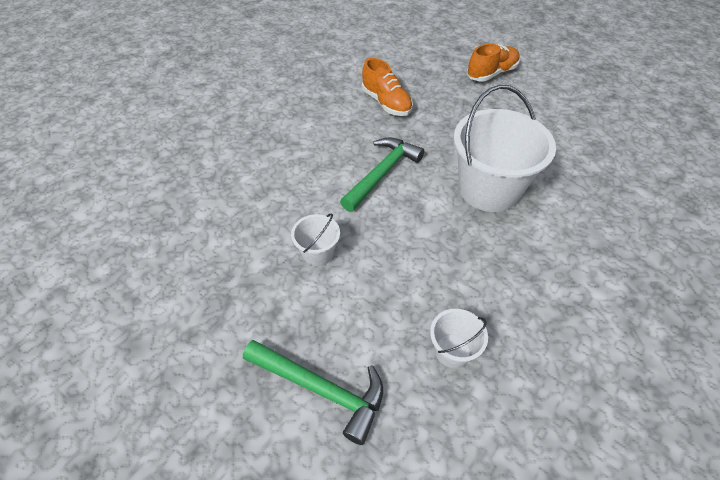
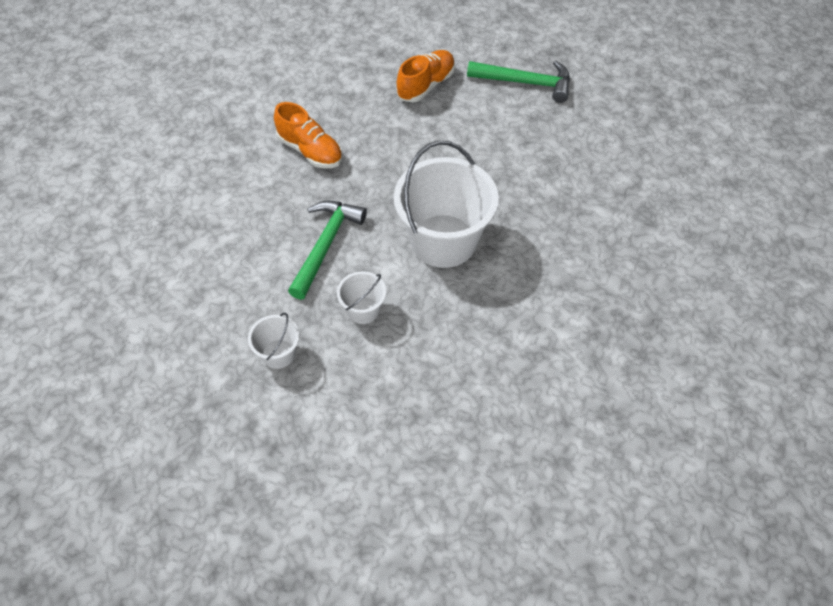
camera: 15 degrees left, 5 degrees up
(320, 388) = (317, 488): green hammer -> green hammer (525, 82)
(452, 351) = (433, 423): white bucket -> white bucket (363, 310)

